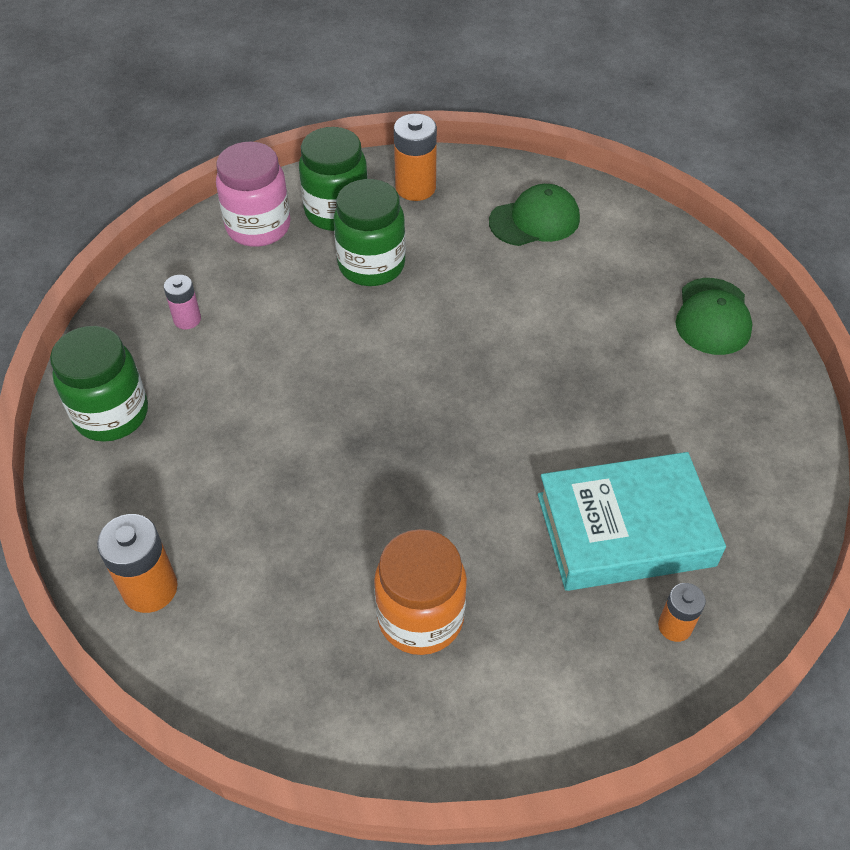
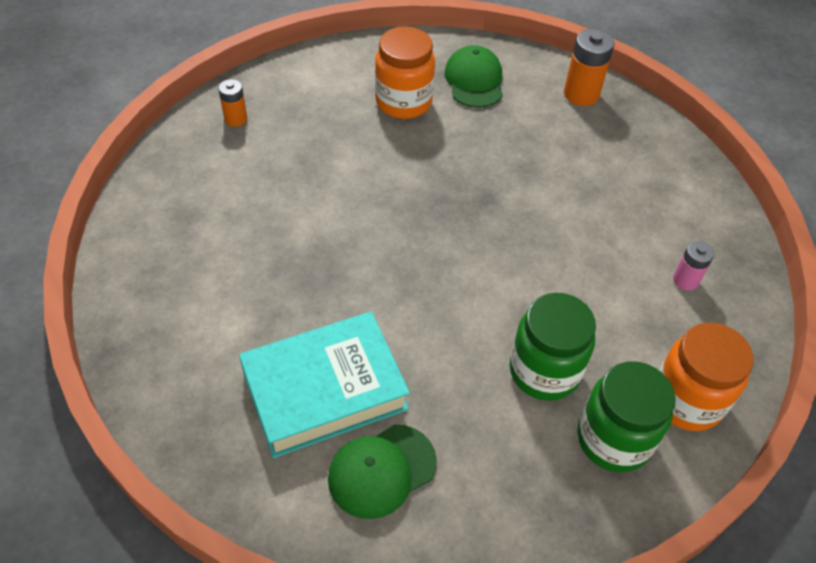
camera: 165 degrees right, 0 degrees up
(111, 414) = (687, 191): green jar -> none
(258, 227) = (686, 400): pink jar -> orange jar
(415, 188) = (538, 498): orange battery -> none
(625, 530) = (269, 169): turquoise book -> turquoise book (325, 390)
(713, 317) = (178, 369): green cap -> green cap (474, 80)

